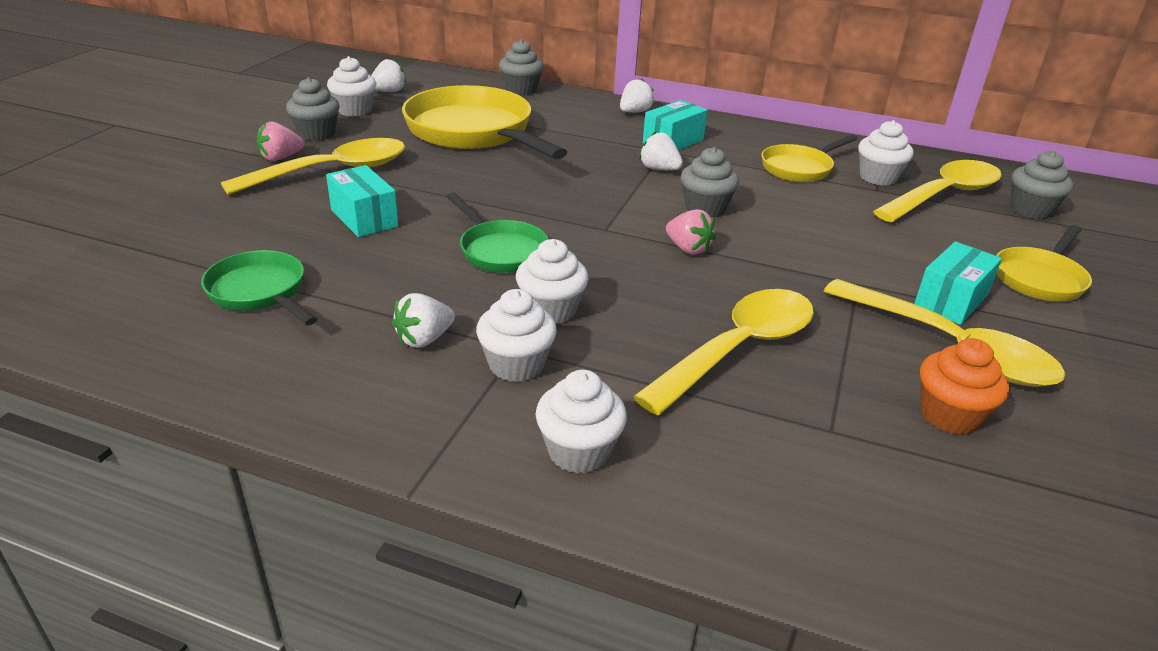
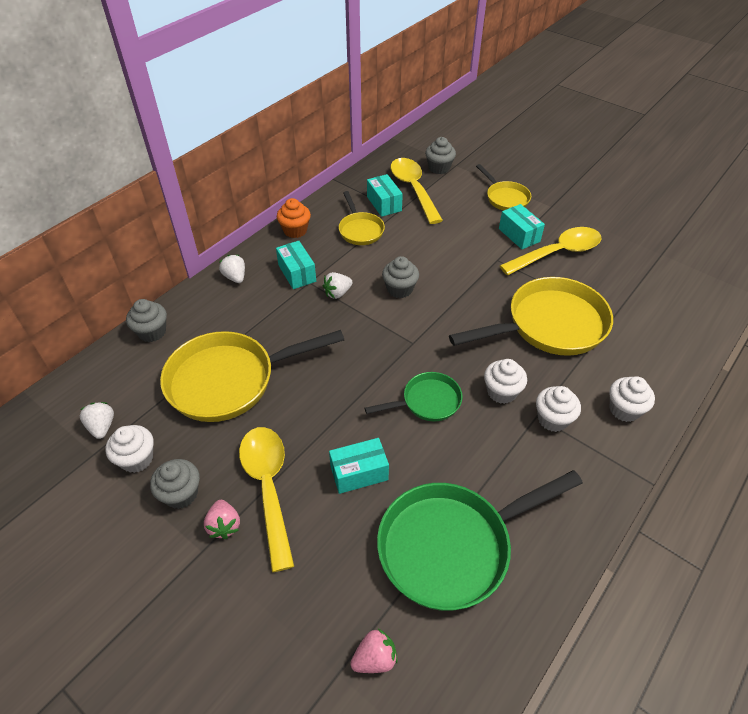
camera: 70 degrees left, 15 degrees up
(260, 292) = (452, 546): green pan -> green pan, size x1.89
(424, 339) = (522, 458): white strawberry -> none
(688, 249) = (447, 313): pink strawberry -> pink strawberry (375, 658)
(738, 349) = (549, 325): yellow spoon -> yellow pan
(878, 177) = (384, 204): white cupcake -> turquoise box
(949, 415) = (606, 276): orange cupcake -> orange cupcake (295, 230)

